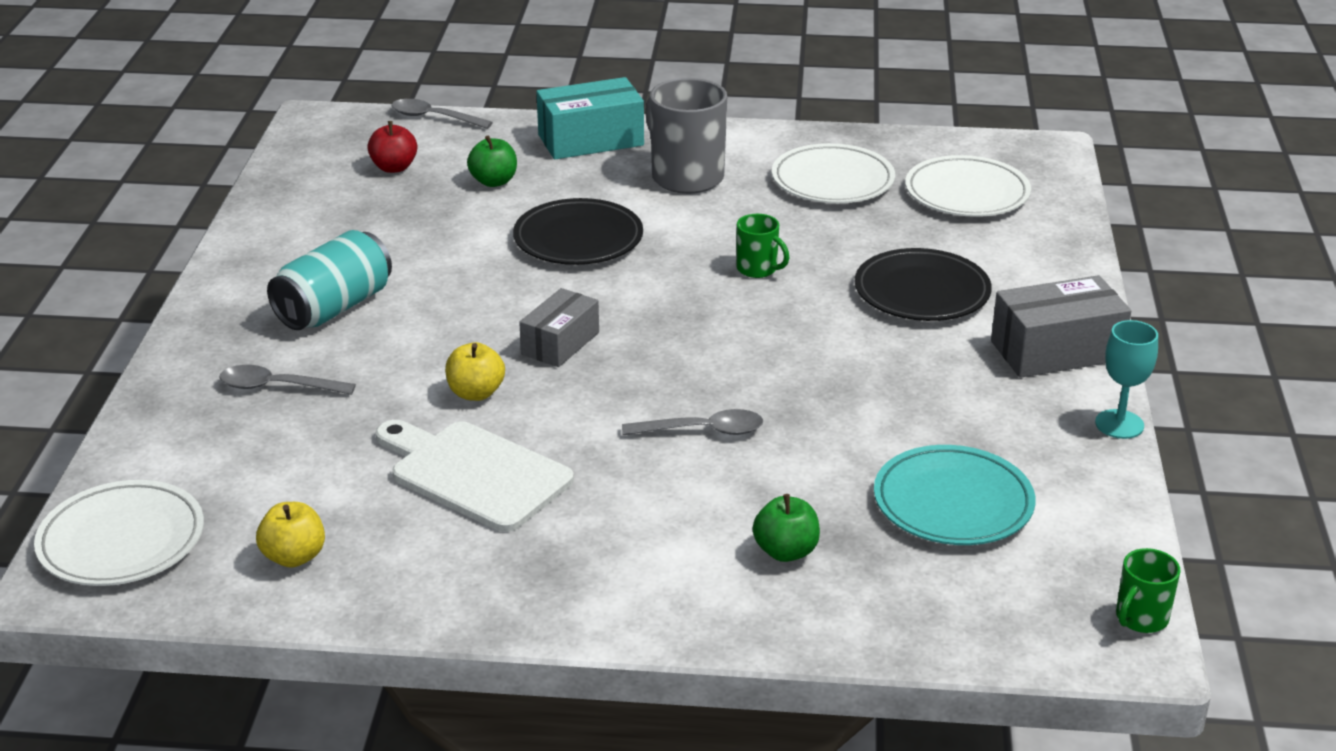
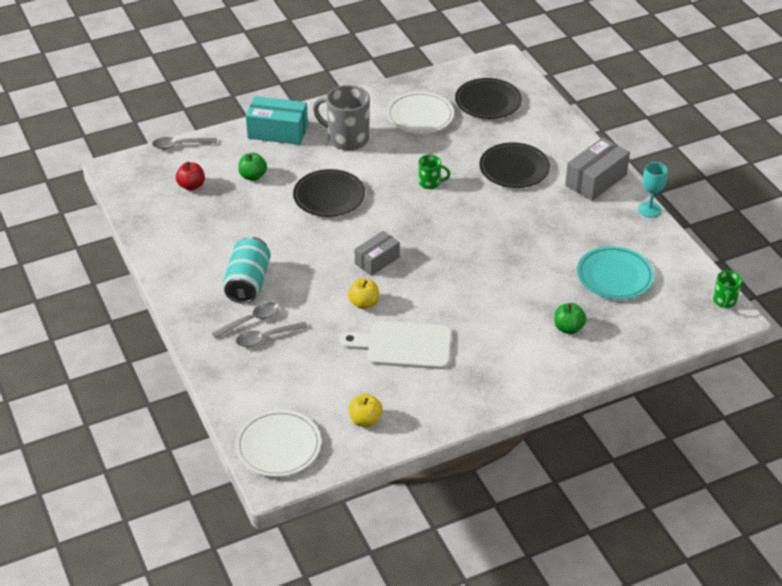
camera: 30 degrees left, 10 degrees up
(560, 343) = (377, 260): grey box -> grey box turned 45 degrees clockwise
(591, 140) = (277, 131): turquoise box -> turquoise box turned 60 degrees clockwise
(702, 431) = (483, 282): grey spoon -> grey spoon (251, 321)
(967, 193) = (488, 102): white plate -> black plate

